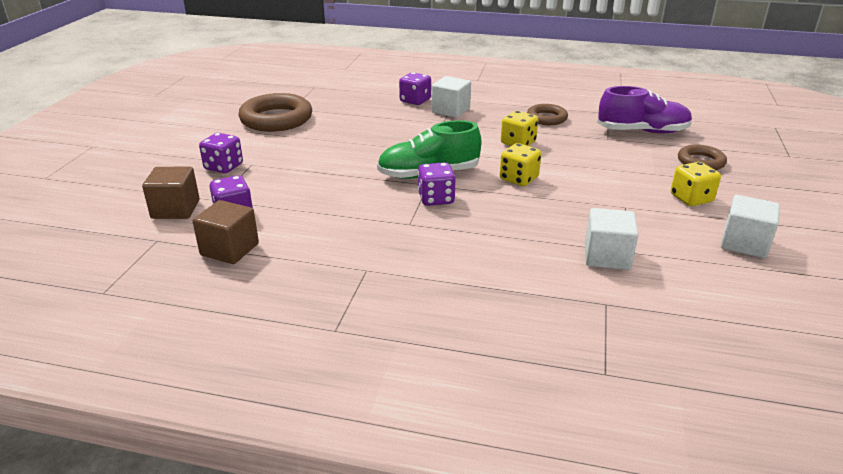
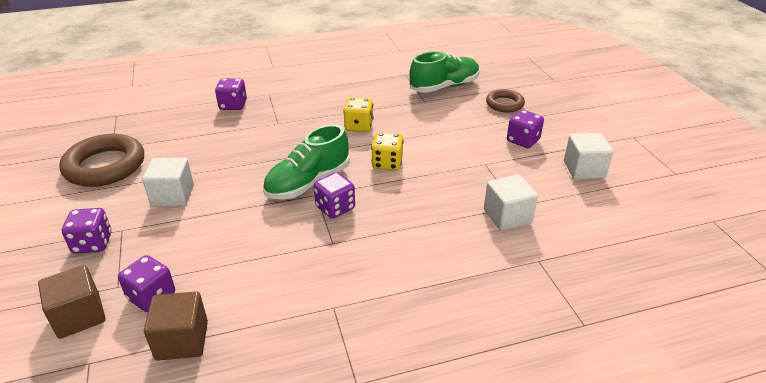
camera: 30 degrees left, 5 degrees up
(451, 110) = (275, 107): white cube -> white cube (173, 196)
(546, 118) = (362, 93): brown ring -> none
(642, 131) = (444, 86): purple shoe -> green shoe
(691, 198) = (523, 140): yellow dice -> purple dice

